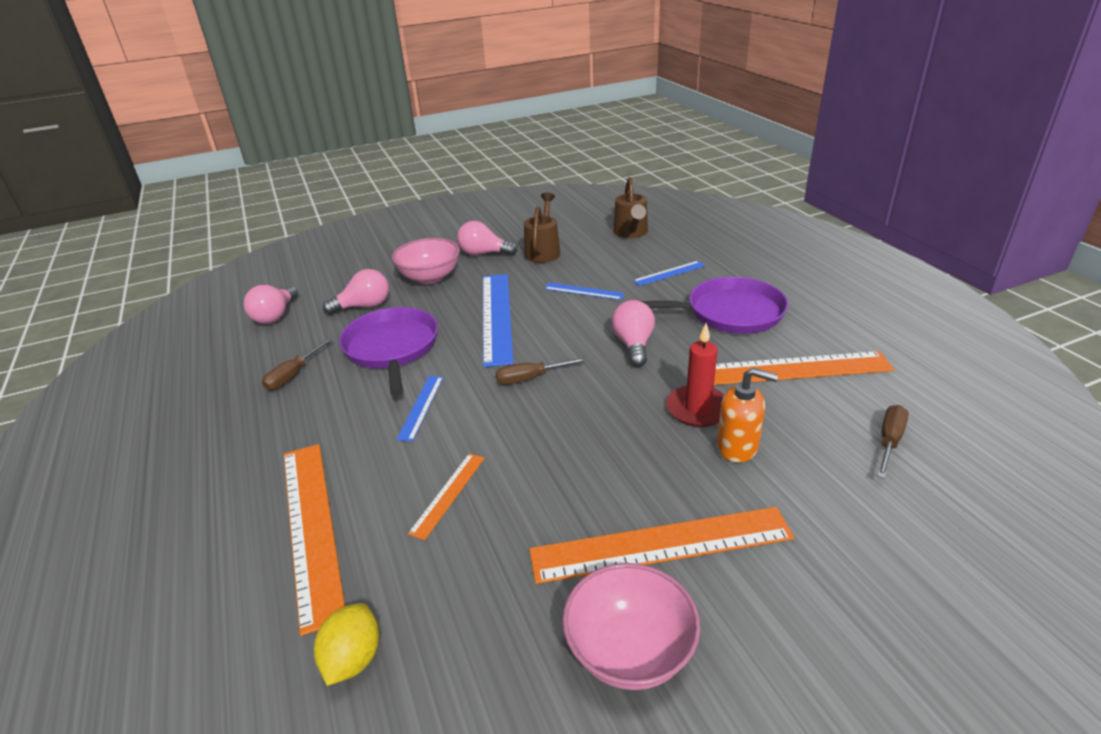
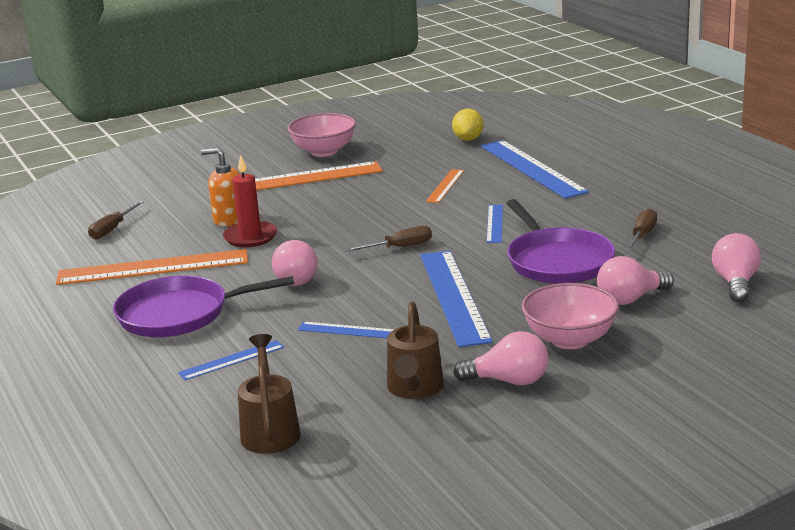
camera: 175 degrees right, 10 degrees down
(312, 527) = (531, 168): orange ruler -> blue ruler

